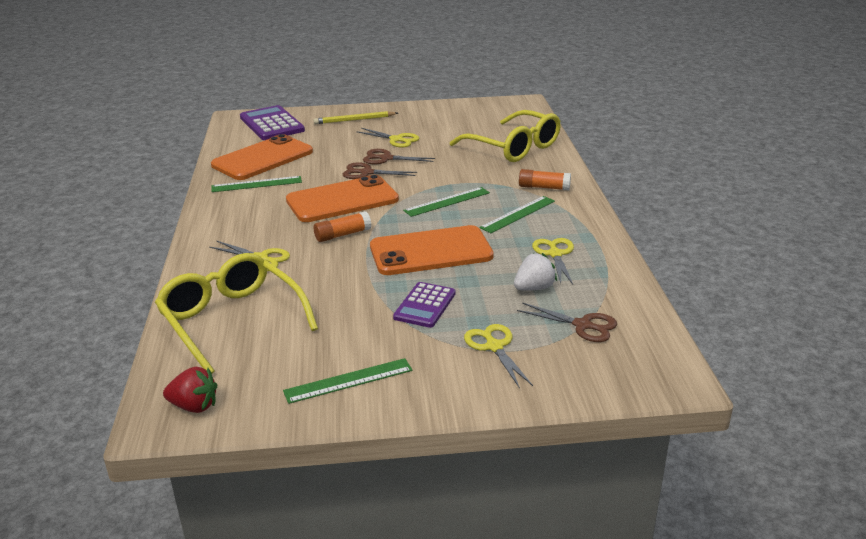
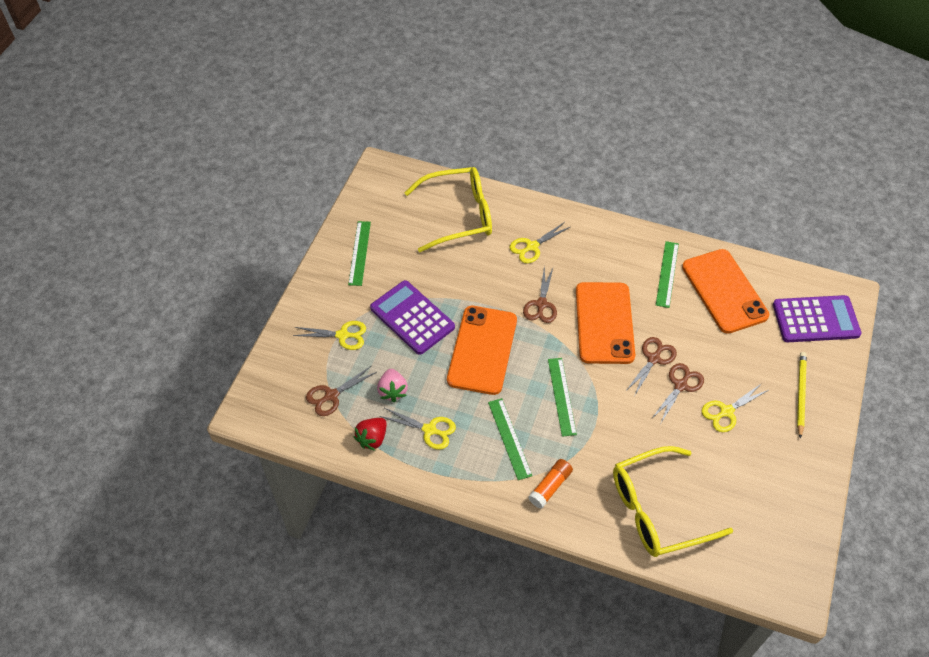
camera: 115 degrees right, 25 degrees up
(194, 406) = (383, 183): red strawberry -> red strawberry (372, 438)
(342, 235) = (541, 304): orange glue stick -> brown scissors
(425, 305) = (412, 318): purple calculator -> purple calculator, size x1.56
(534, 288) = (393, 391): white strawberry -> pink strawberry

